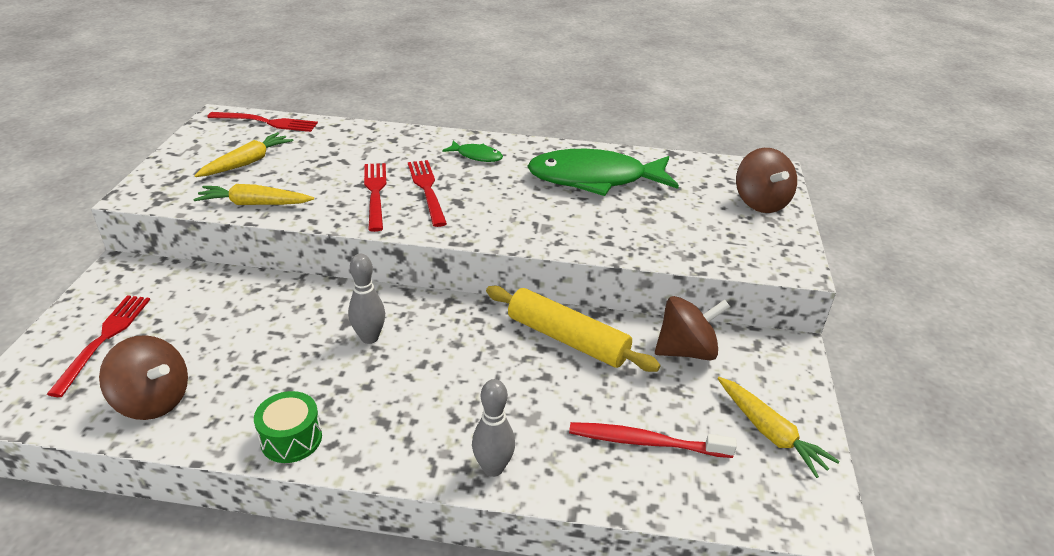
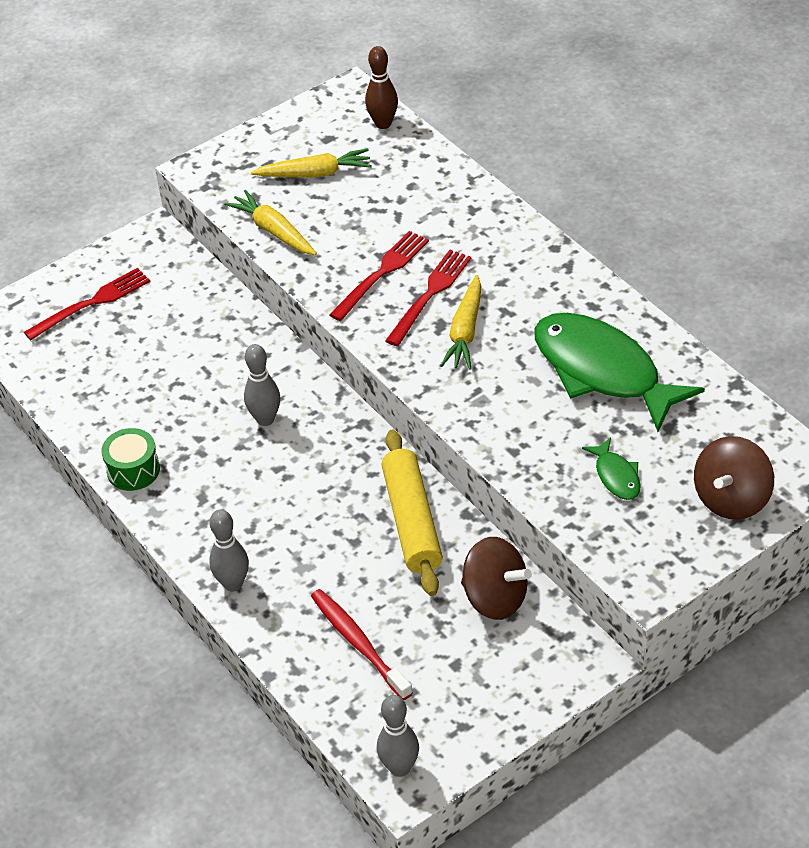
camera: 50 degrees right, 10 degrees up
(153, 400) = (79, 380): brown spinning top -> none
(267, 122) = (383, 124): red fork -> brown bowling pin
(476, 156) = (526, 276): green fish -> green fish (616, 476)
(770, 433) = (461, 706): yellow carrot -> yellow carrot (465, 332)
(800, 509) = (400, 768): none -> grey bowling pin

